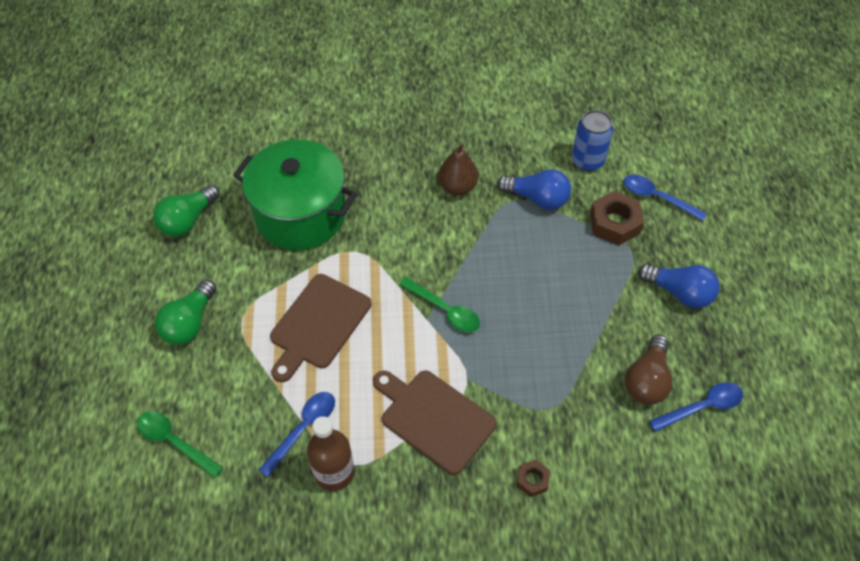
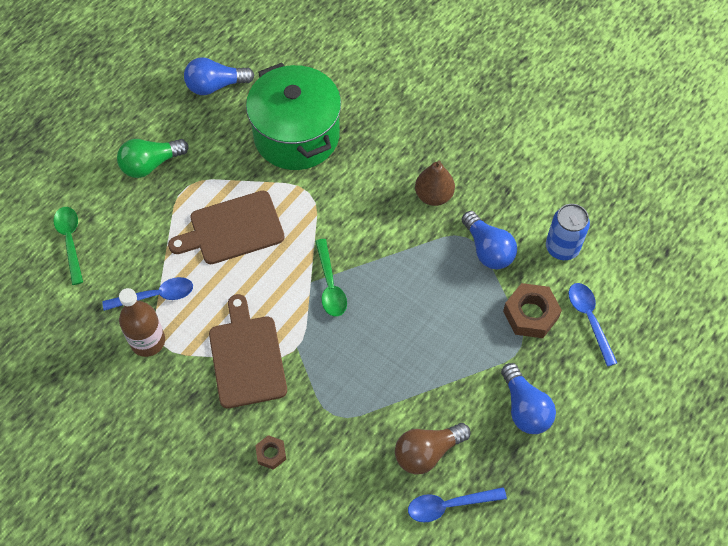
camera: 40 degrees right, 5 degrees up
(188, 220) = (215, 86): green light bulb -> blue light bulb
(702, 407) = (449, 505): blue spoon -> blue spoon turned 150 degrees clockwise

